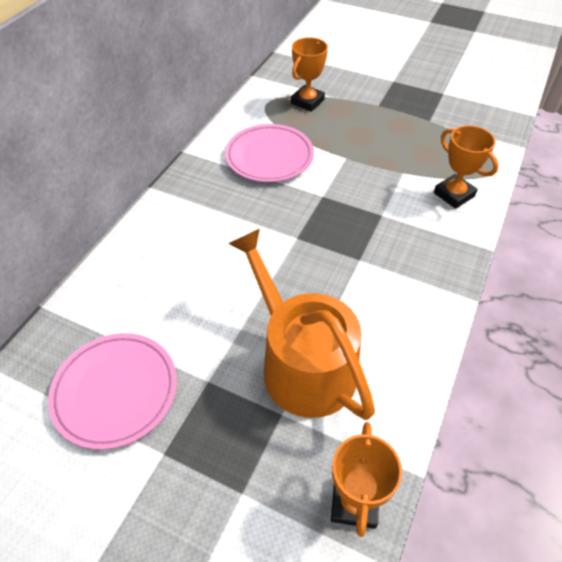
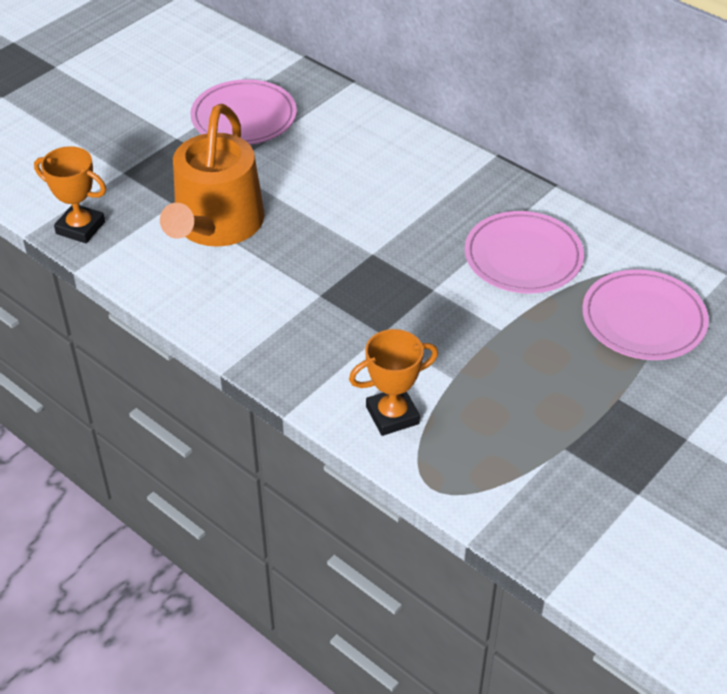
camera: 105 degrees right, 5 degrees down
(302, 362) = (216, 225): orange watering can -> orange watering can turned 120 degrees clockwise
(307, 101) = (643, 320): orange trophy -> pink plate

